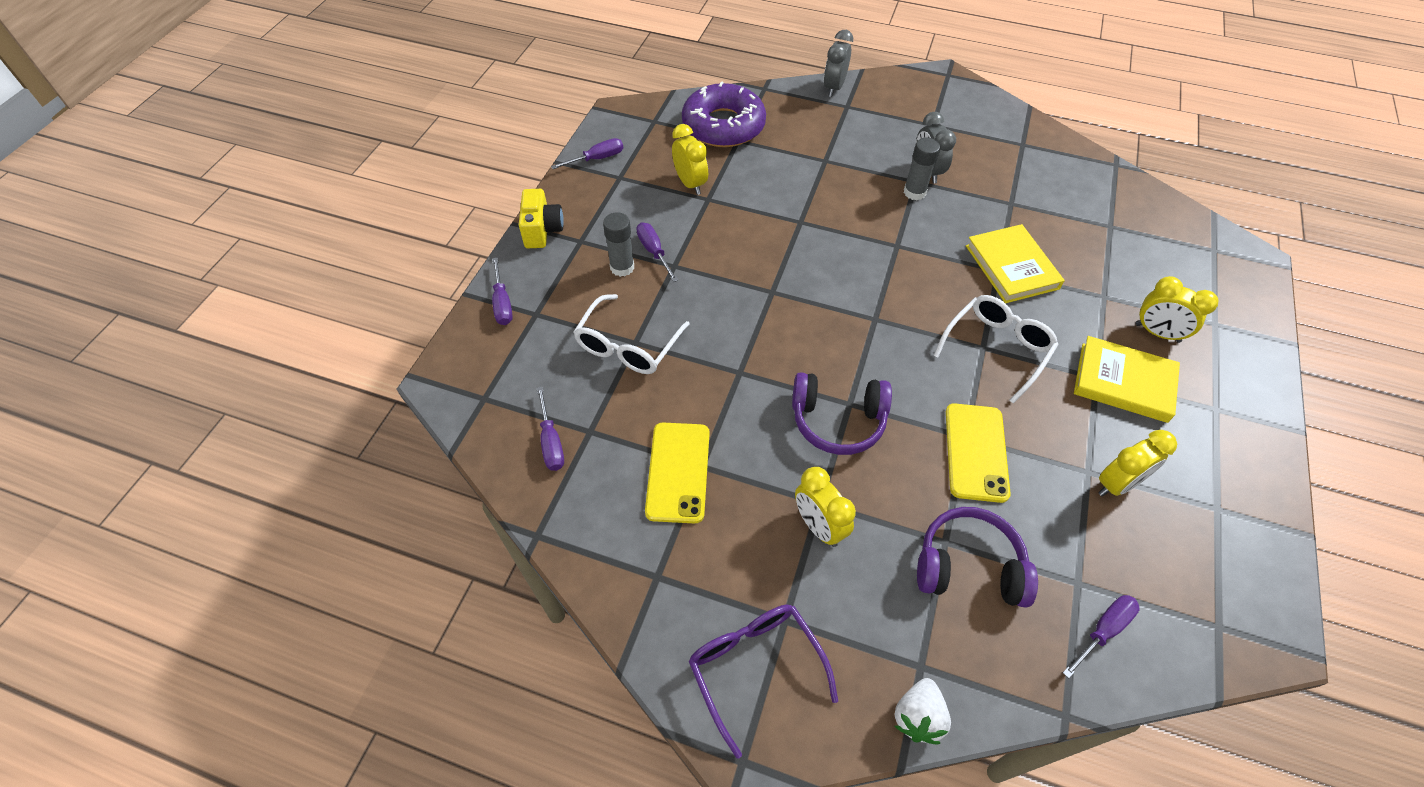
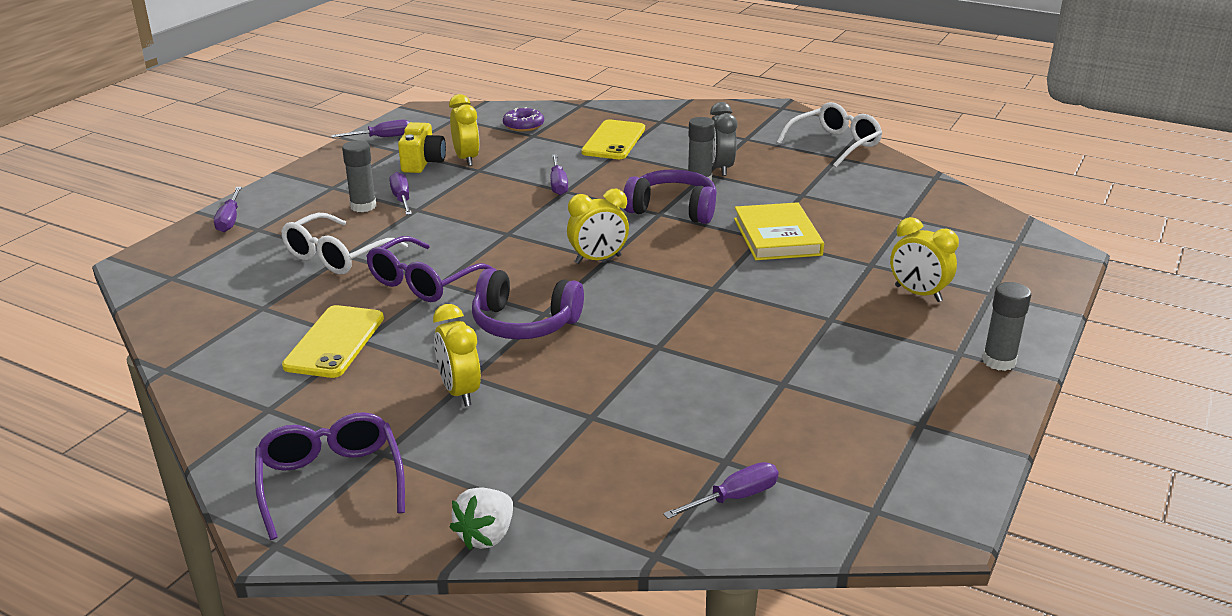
camera: 10 degrees right, 25 degrees down
(542, 230) = (299, 178): yellow camera -> yellow camera (423, 163)
(551, 442) = (219, 311): purple screwdriver -> purple screwdriver (558, 184)
(723, 126) = (523, 125): purple donut -> purple donut, size x0.47
(724, 374) = (423, 282): none -> purple glasses
(834, 87) = (653, 109): grey clock -> none
(969, 566) = (607, 436): purple headphones -> purple headphones (673, 209)
(976, 452) = (663, 358): yellow phone -> yellow phone (614, 140)
(997, 348) = (728, 290): white glasses -> white glasses (835, 144)
(1117, 484) = (811, 395): yellow clock -> yellow clock (598, 259)
(1123, 382) = (859, 325): yellow book -> none
(1252, 416) = (999, 361): none -> grey glue stick

